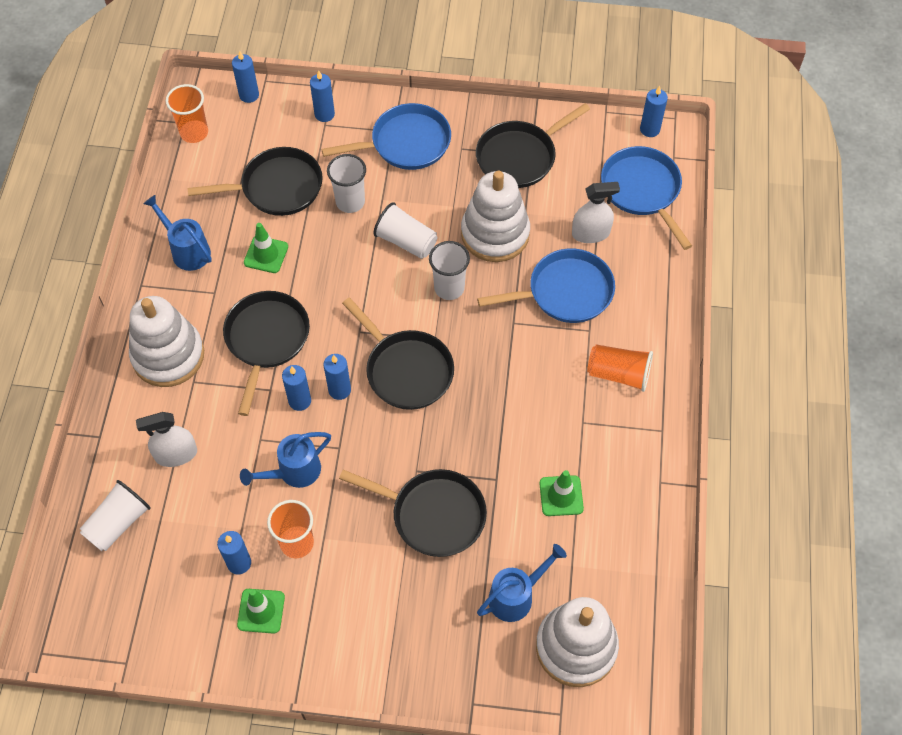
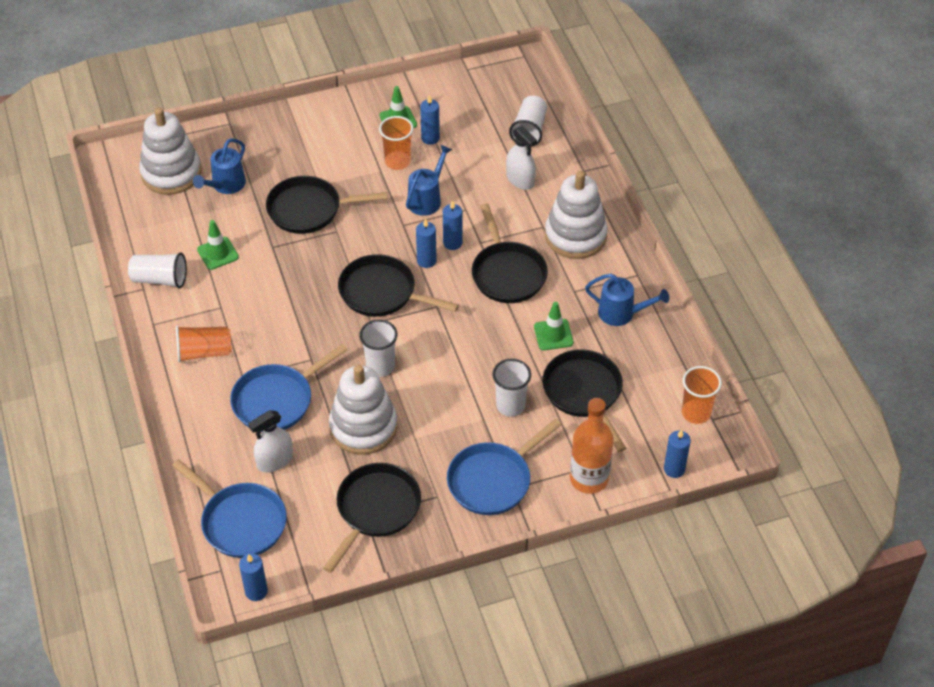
camera: 155 degrees right, 10 degrees down
(176, 454) = (520, 180): white spray bottle -> white spray bottle turned 90 degrees clockwise
(277, 187) = (584, 393): black pan -> black pan turned 105 degrees clockwise
(324, 114) = (589, 478): blue candle -> orange bottle
(406, 241) = (439, 390): white cup -> white cup (160, 279)

